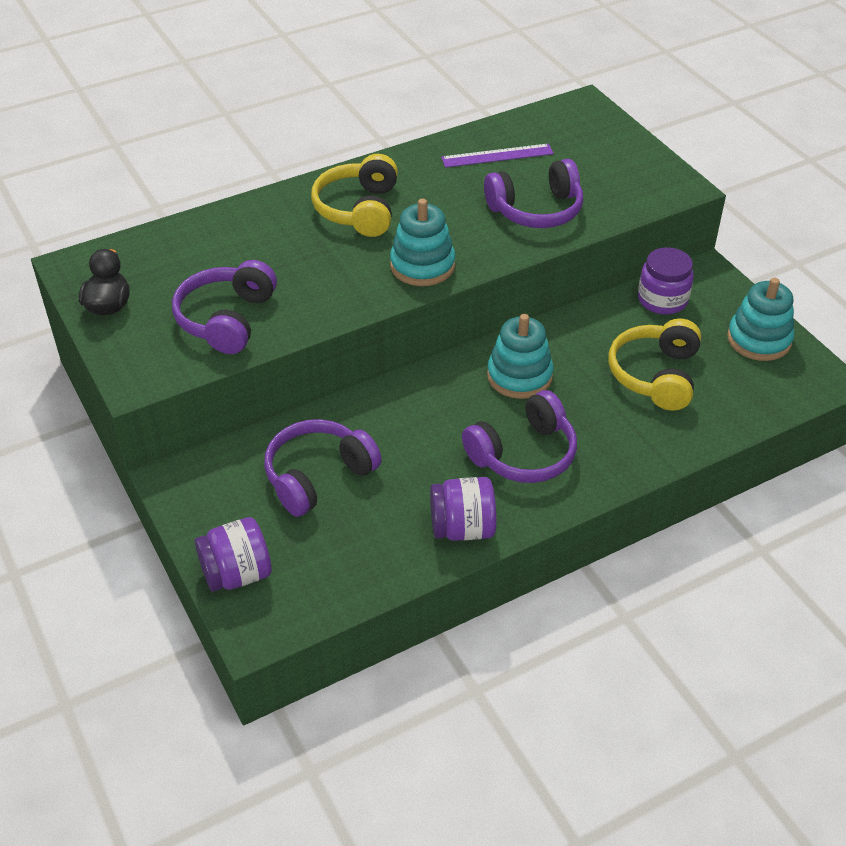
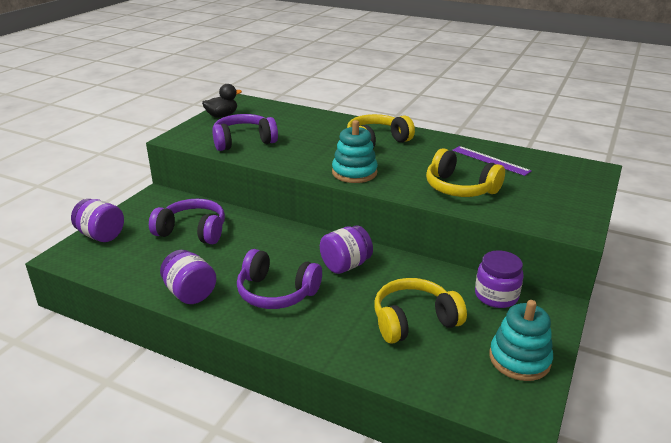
camera: 55 degrees right, 15 degrees down
(519, 376) = (345, 265): turquoise stacking toy -> purple jar
(536, 210) = (460, 188): purple headphones -> yellow headphones

